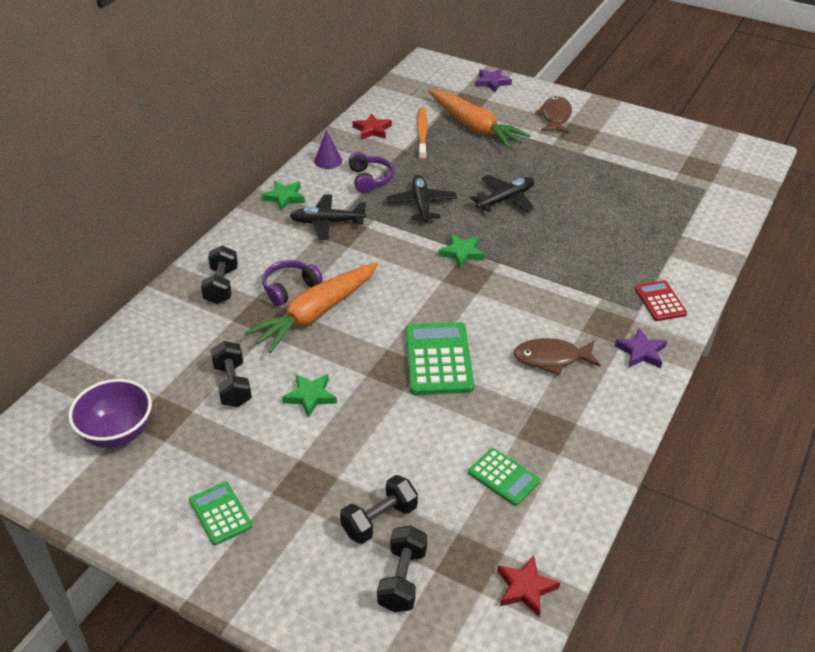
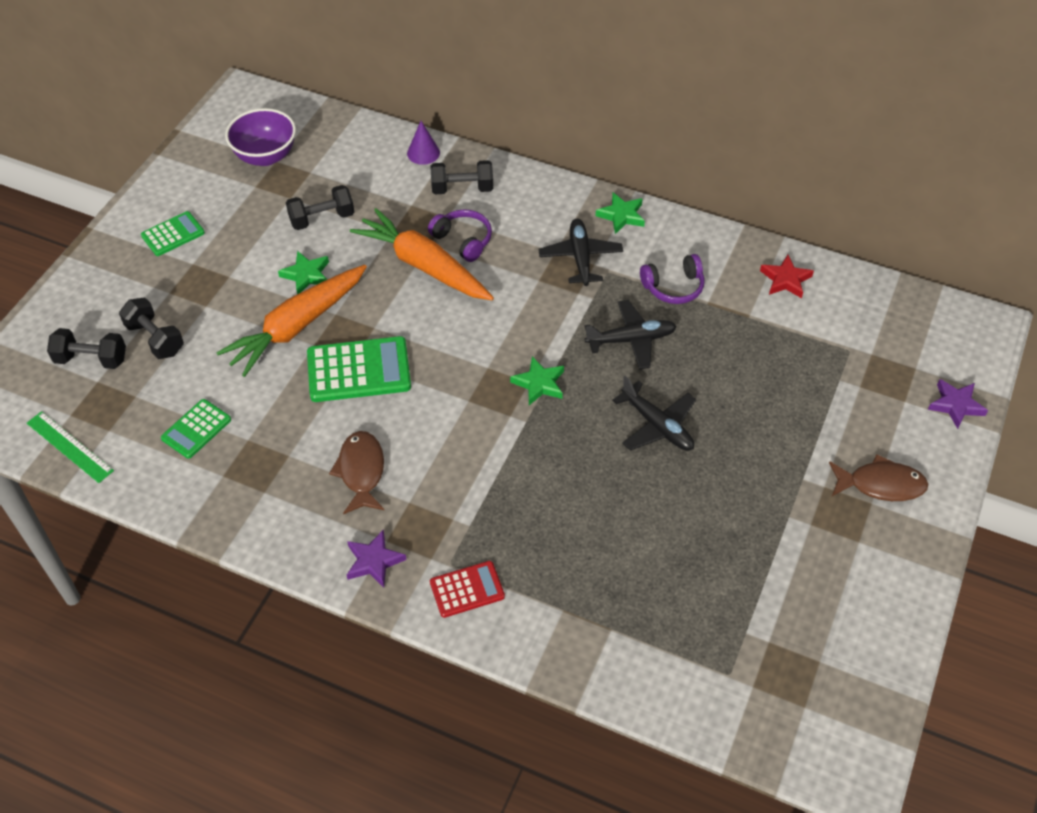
camera: 85 degrees right, 10 degrees up
(328, 160) = (704, 244): purple cone -> purple cone (423, 153)
(422, 133) = (790, 331): orange toothbrush -> none
(474, 127) = (823, 387): orange carrot -> orange carrot (297, 326)
(525, 588) = (69, 447): red star -> green ruler

